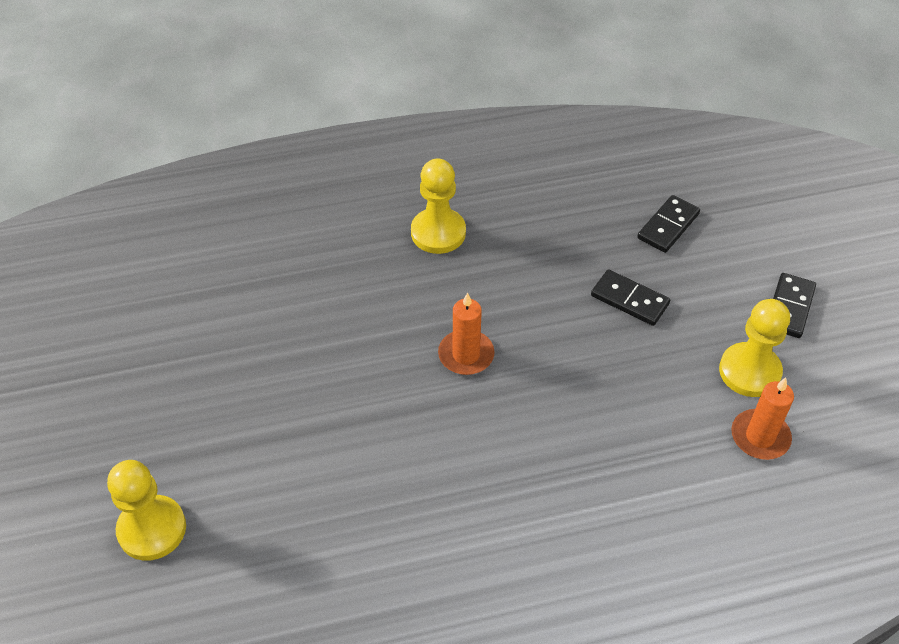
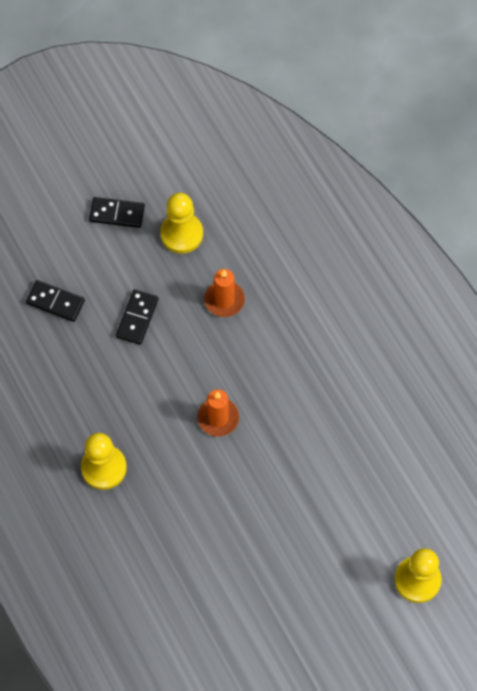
camera: 105 degrees left, 15 degrees up
(760, 437) = (234, 223): orange candle -> orange candle (224, 300)

